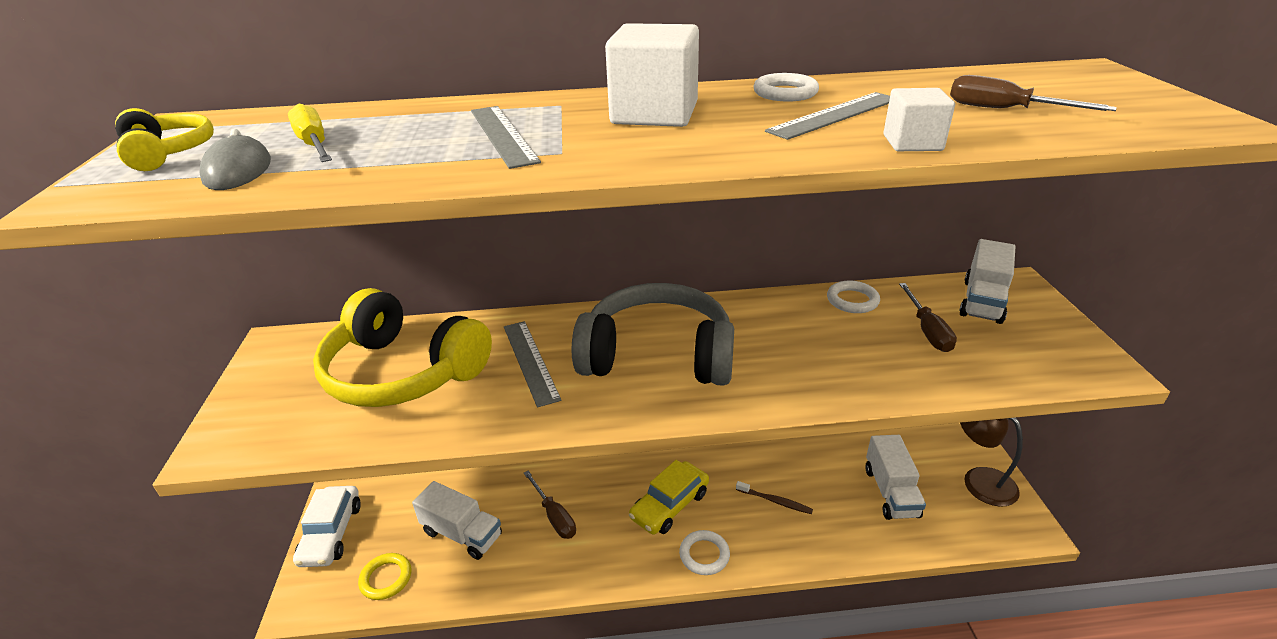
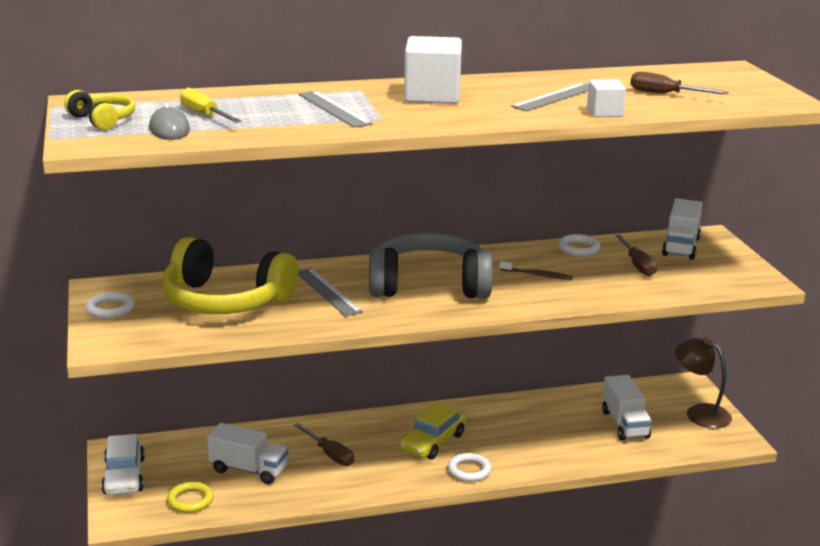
camera: 10 degrees left, 10 degrees down
(775, 501) = (525, 435): brown toothbrush -> brown toothbrush (537, 275)
(785, 93) = (519, 83): white ring -> white ring (110, 309)

